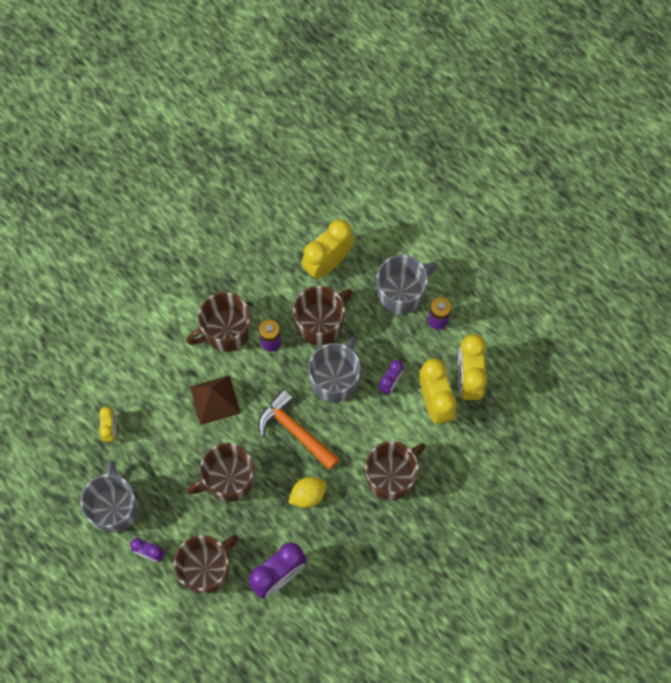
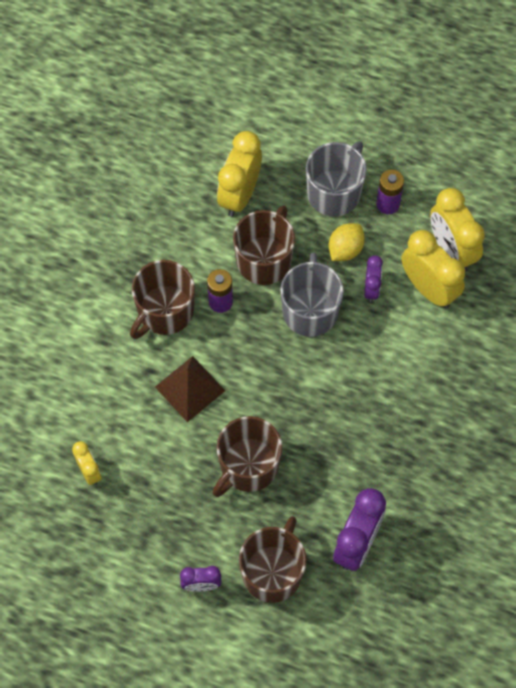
camera: 25 degrees left, 5 degrees down
(114, 507) = (135, 553): grey mug -> none
(295, 430) = (294, 383): orange hammer -> none
(308, 495) = (344, 444): yellow lemon -> yellow lemon (345, 249)
(391, 476) = (423, 384): brown mug -> none

